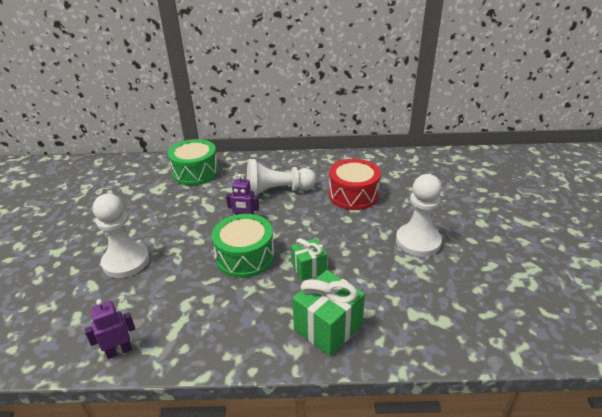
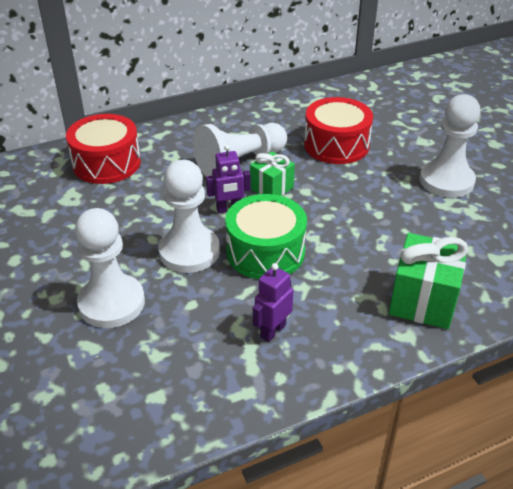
camera: 25 degrees left, 5 degrees up
(119, 351) = (202, 409): purple robot -> purple robot (272, 331)
(195, 172) = (106, 163): green drum -> red drum
(198, 242) = (189, 251): none -> white pawn
(309, 268) = (352, 243): green gift -> green gift (271, 188)

